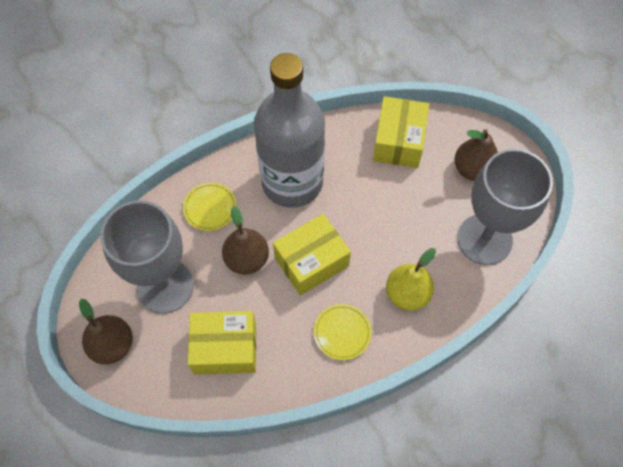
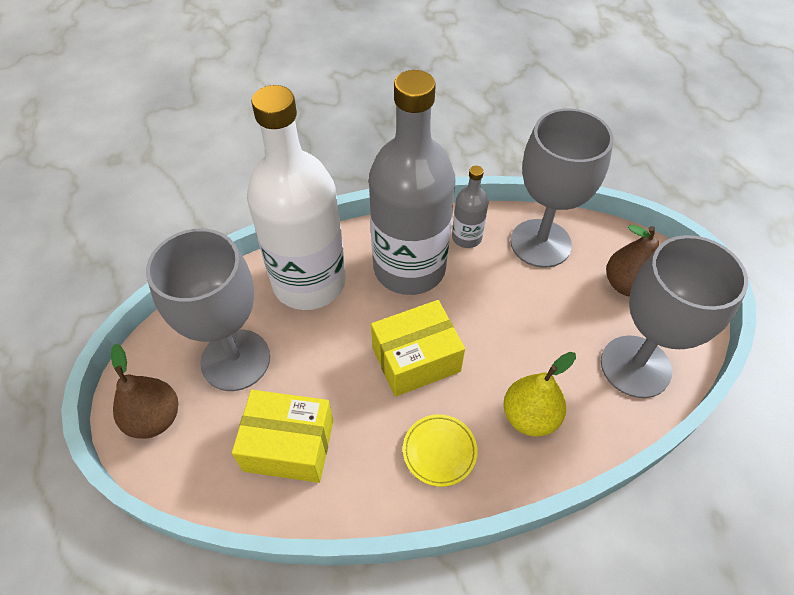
camera: 10 degrees right, 10 degrees down
(210, 208) = (309, 282): yellow plate -> white bottle
(247, 259) = (339, 344): brown pear -> none
(336, 145) = (466, 237): none -> grey bottle
(398, 141) = (540, 243): yellow box -> grey goblet

